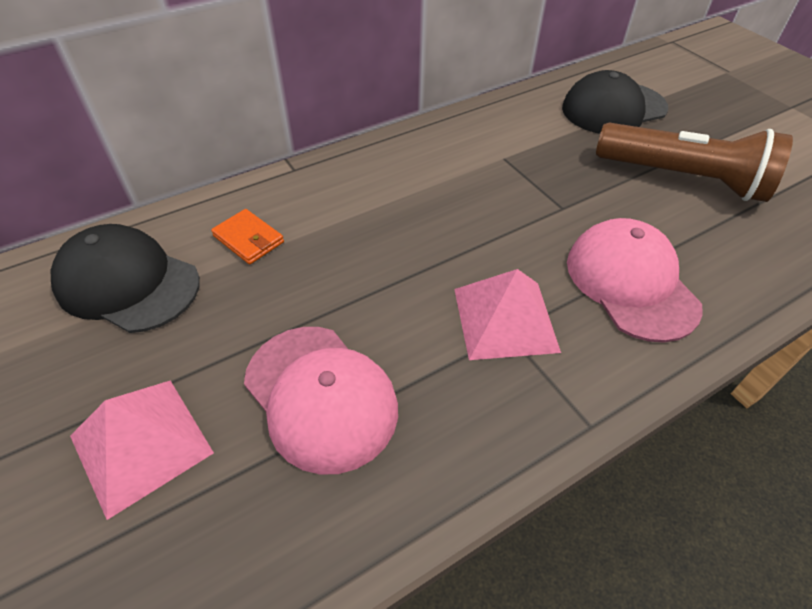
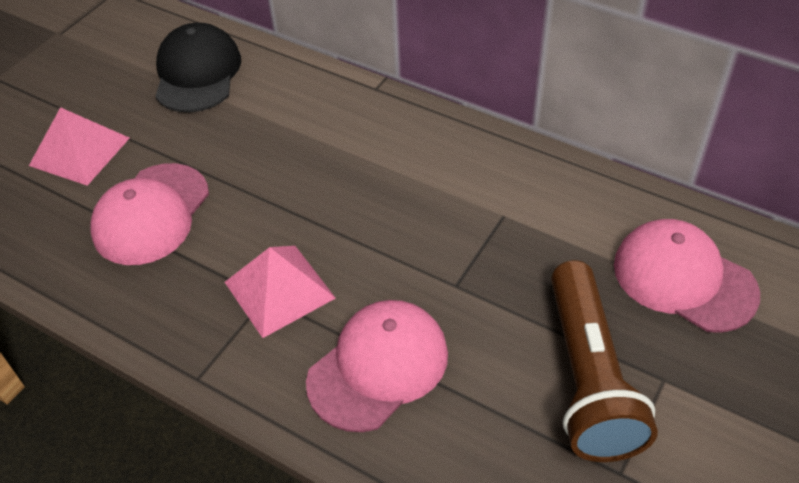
camera: 65 degrees right, 0 degrees up
(248, 239) = (275, 106): orange wallet -> none
(613, 108) = (684, 279): black cap -> pink cap

